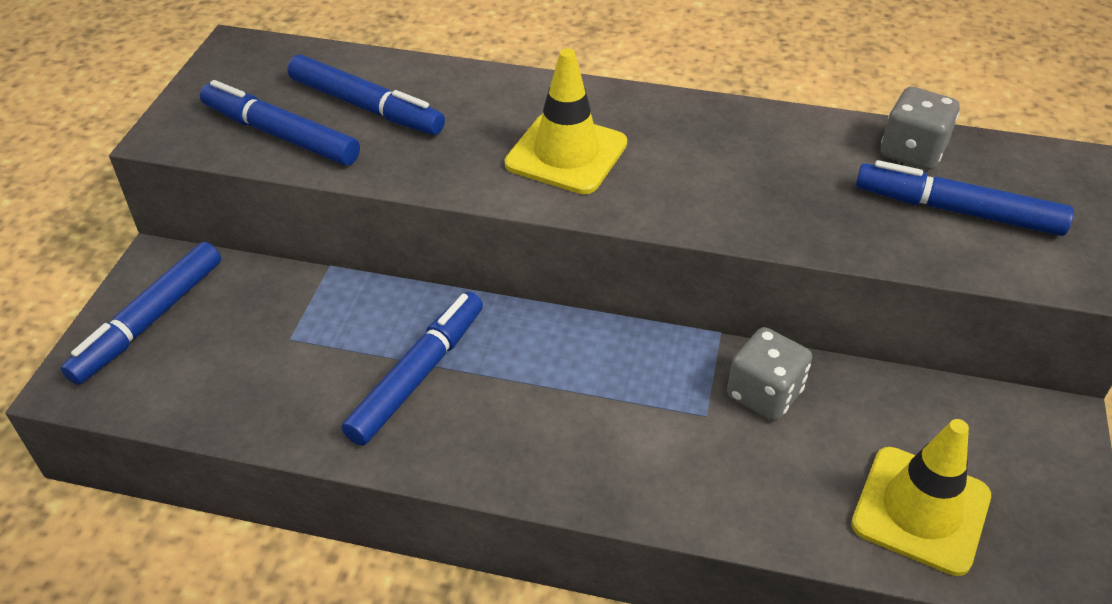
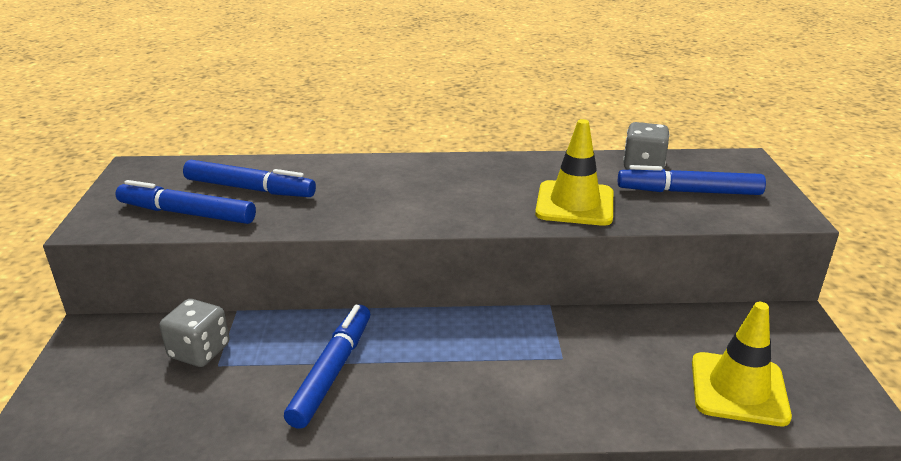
camera: 15 degrees left, 15 degrees down
(149, 321) = (90, 373): blue marker -> none
(566, 154) = (411, 196): yellow traffic cone -> yellow traffic cone (574, 204)
(764, 394) = (597, 337): grey dice -> grey dice (199, 351)

